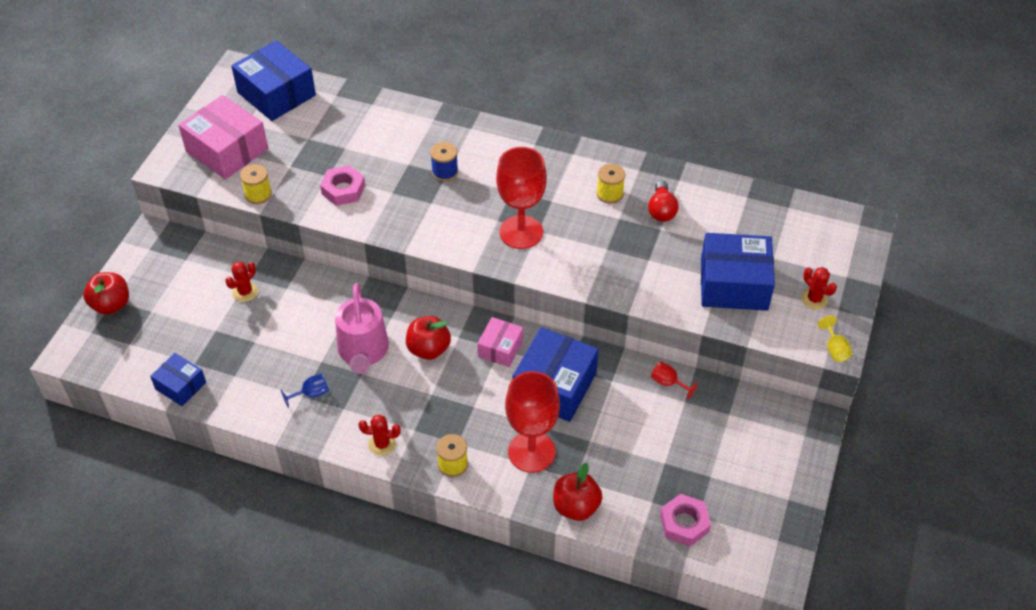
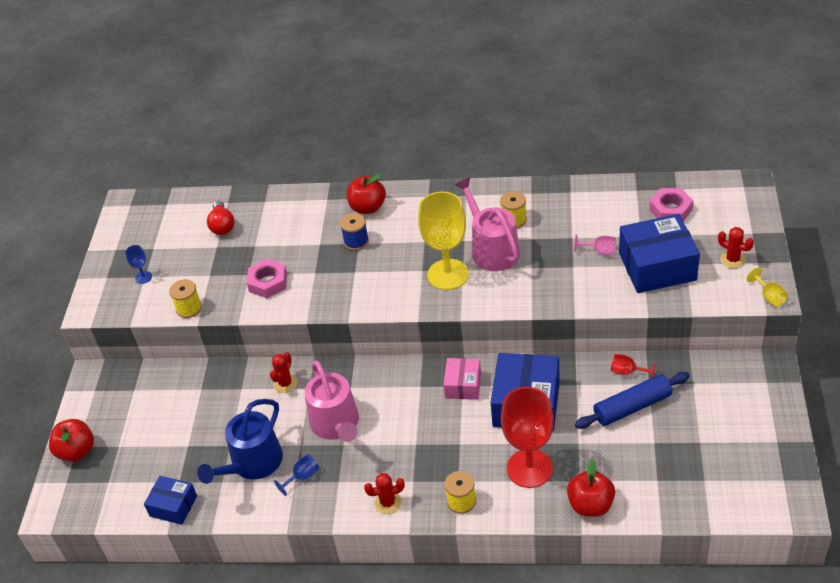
camera: 10 degrees left, 5 degrees down
(227, 150) = (143, 277): pink box -> blue goblet
(245, 292) = (203, 403): red cactus -> red cactus (285, 383)
(269, 366) = (252, 463): none -> blue watering can
(276, 94) = (171, 216): blue box -> none
(428, 349) = (397, 405): red apple -> red apple (367, 207)
(521, 232) = (448, 274): red goblet -> yellow goblet
(575, 218) = (492, 249): none -> pink watering can
(658, 420) = (632, 407): none -> blue rolling pin
(661, 210) = (566, 221): red light bulb -> red light bulb (222, 225)
(682, 251) = (600, 251): none -> pink goblet
(684, 523) = (694, 490): pink nut -> pink nut (670, 210)

